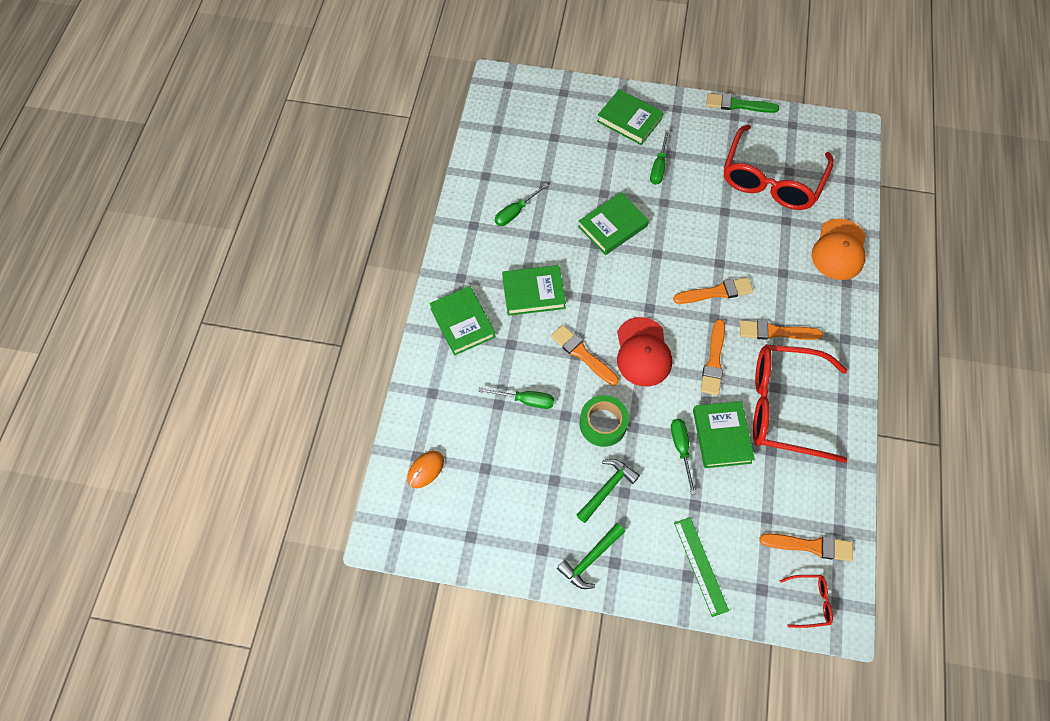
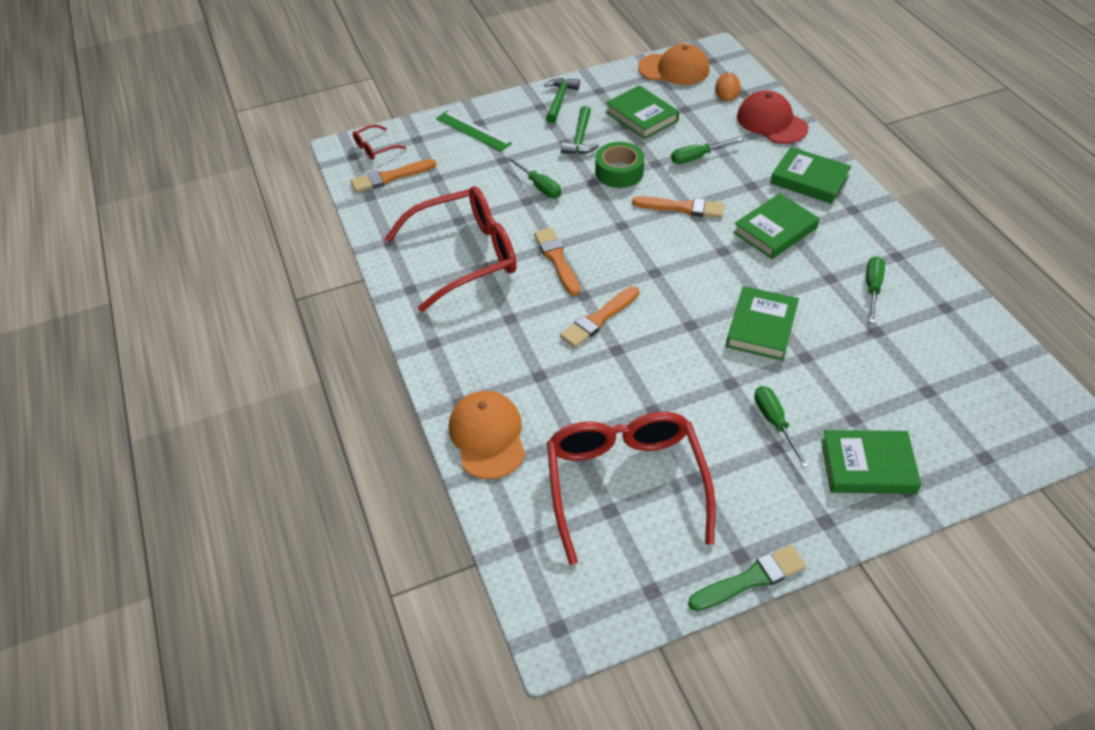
camera: 150 degrees right, 15 degrees down
(447, 534) = (674, 69): none -> orange cap
(643, 352) = (629, 235): red cap -> red cap (771, 122)
(721, 436) = (510, 209): green book -> green book (641, 116)
(775, 332) = (511, 313): orange brush -> none

